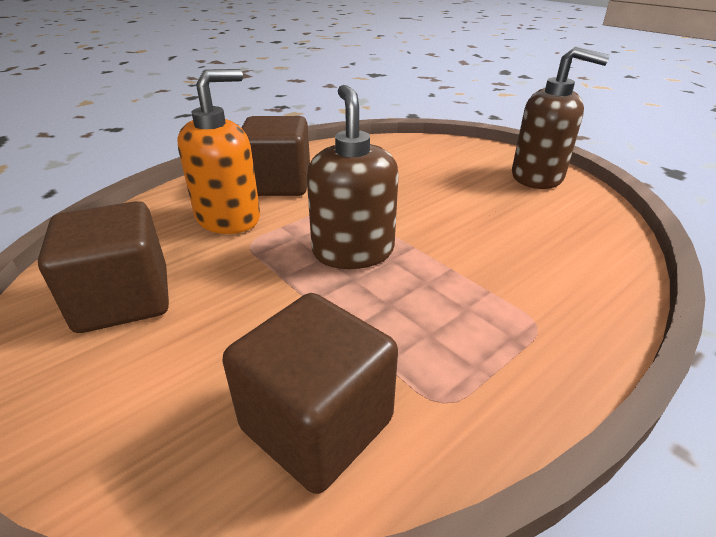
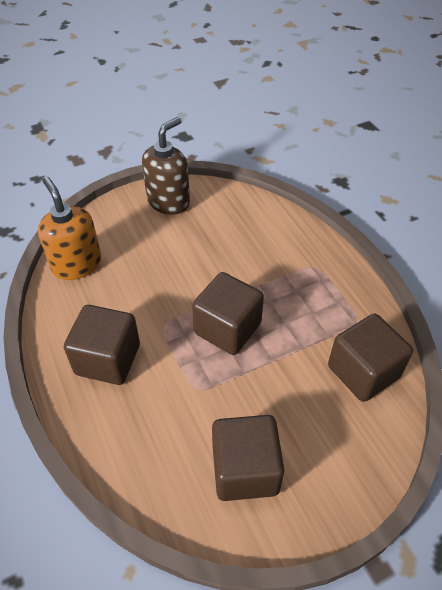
camera: 75 degrees left, 15 degrees up
(229, 218) = (154, 400): orange soap dispenser -> orange soap dispenser (76, 264)
(353, 251) = (227, 328): brown soap dispenser -> brown cube

